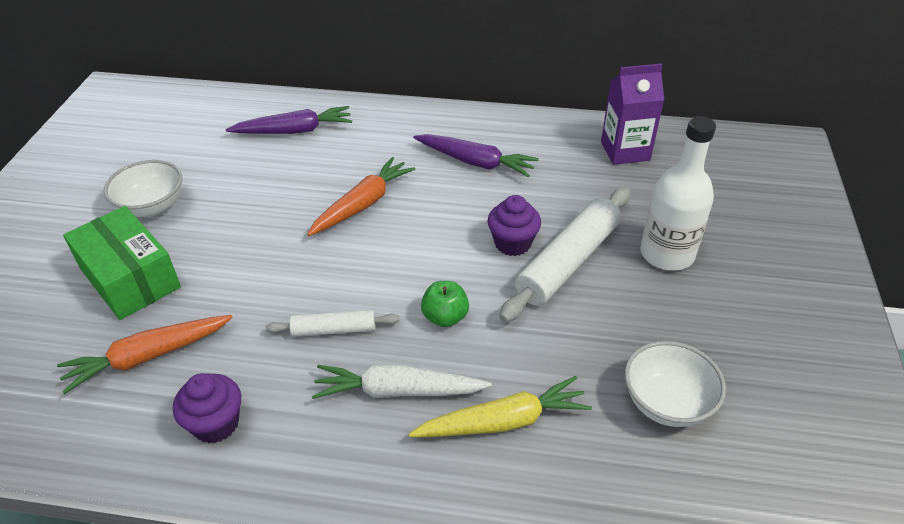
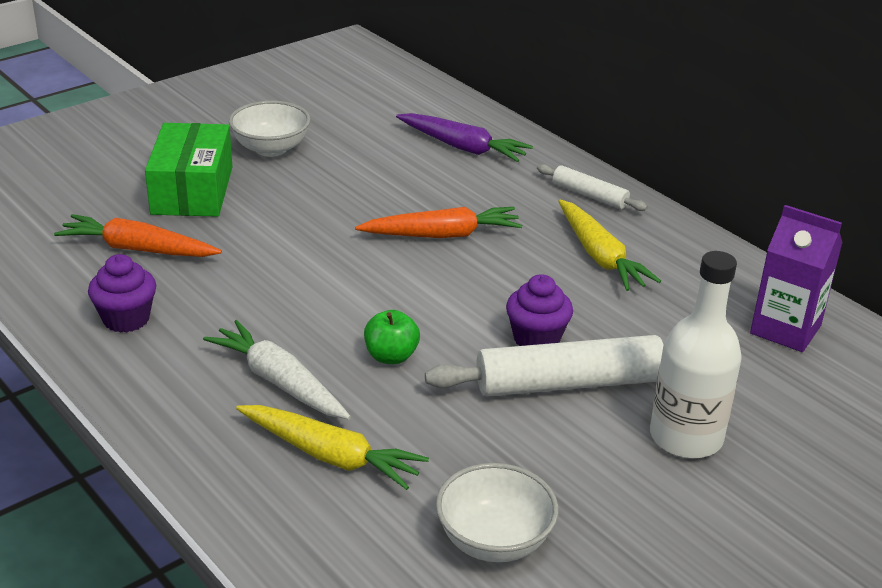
camera: 40 degrees right, 10 degrees down
(334, 330) = (289, 311): white rolling pin -> white rolling pin (589, 195)
(475, 162) = (600, 256): purple carrot -> yellow carrot

